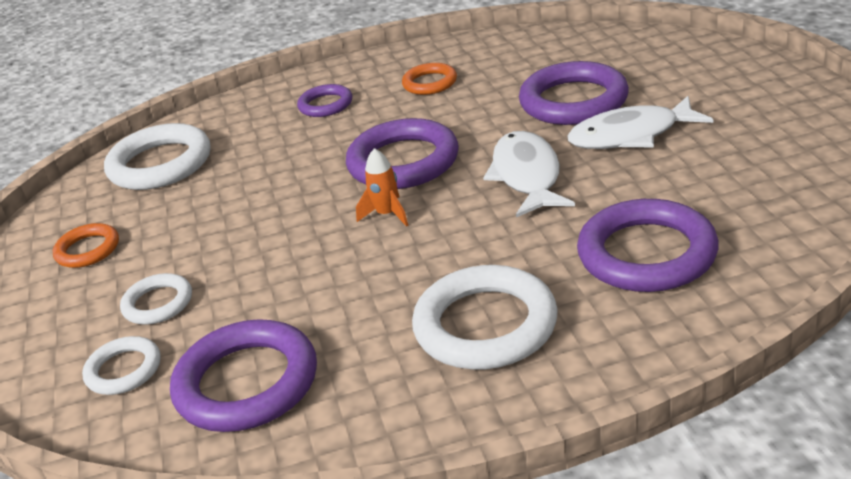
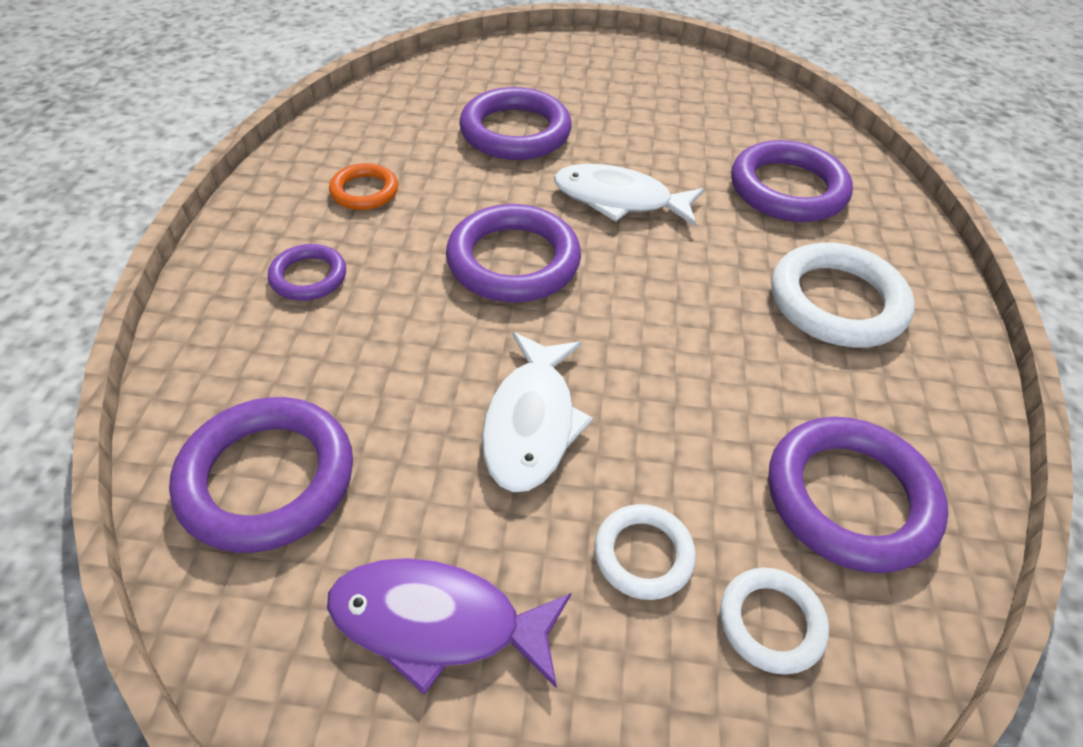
camera: 75 degrees left, 15 degrees up
(88, 250) = (437, 622): orange ring -> purple fish
(160, 164) = (267, 479): white ring -> purple ring
(387, 214) = (608, 303): orange rocket -> none
(631, 135) = (607, 129): white fish -> white fish (532, 423)

